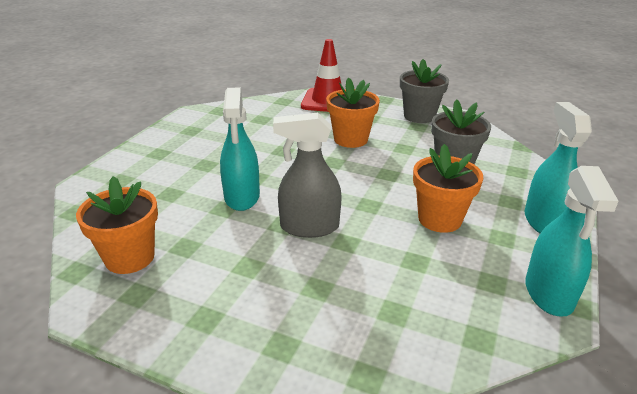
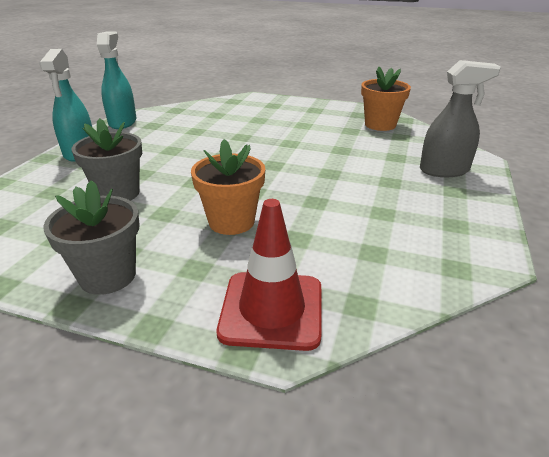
camera: 175 degrees right, 0 degrees up
(242, 197) = (331, 157): turquoise spray bottle -> none
(309, 227) = (269, 142): grey spray bottle -> grey spray bottle (444, 170)
(439, 219) = (165, 150): orange flower pot -> none

